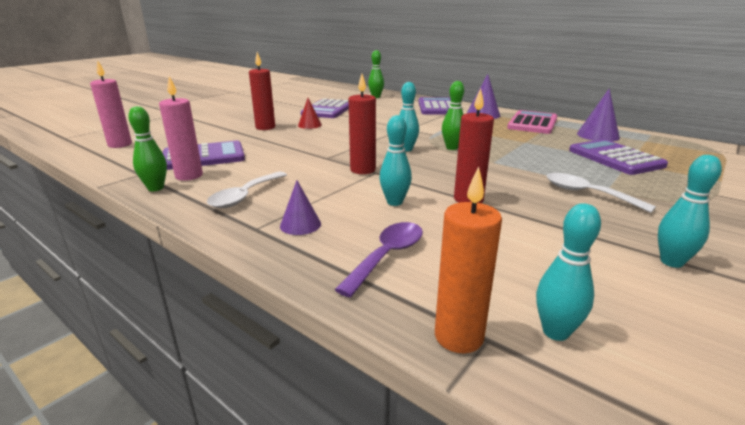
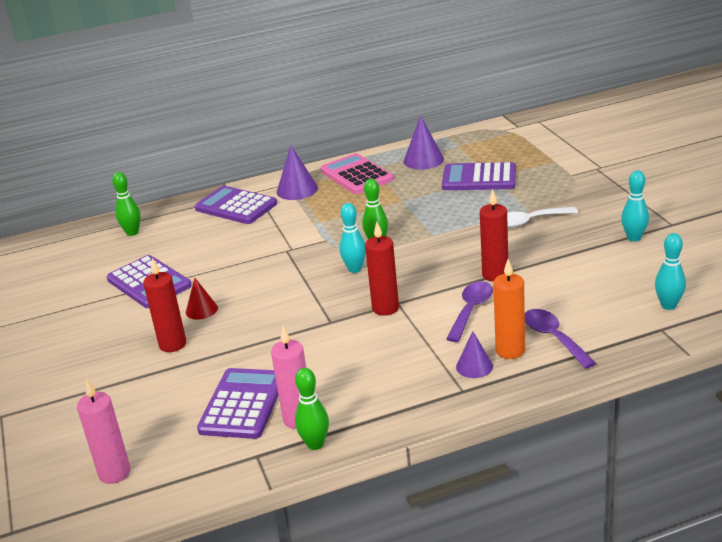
camera: 55 degrees left, 5 degrees up
(245, 196) = (388, 388): white spoon -> none
(394, 202) = (471, 310): turquoise bowling pin -> purple spoon
(458, 337) = (654, 337): orange candle -> orange candle (510, 351)

